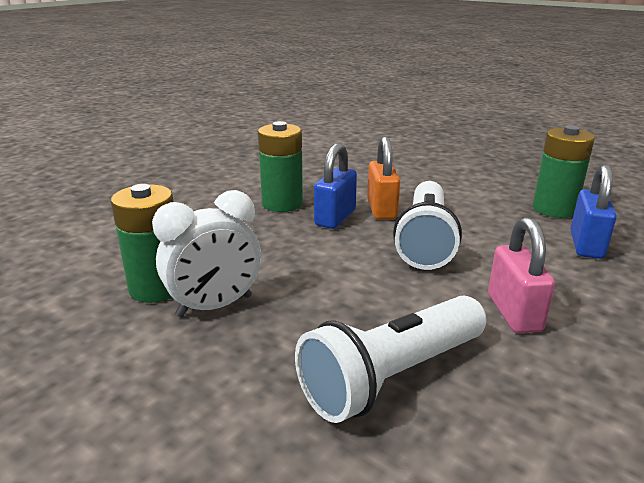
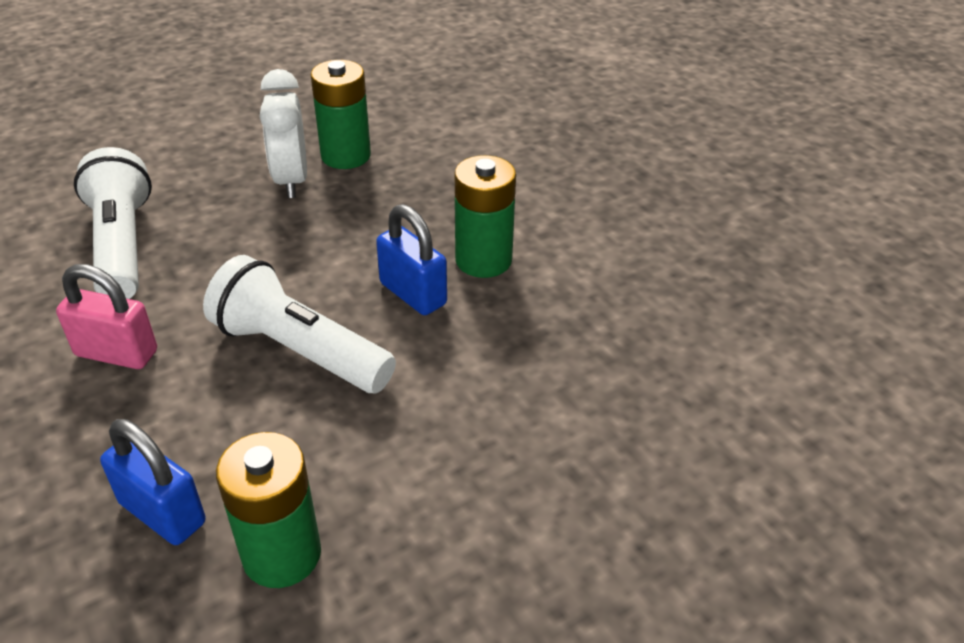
camera: 110 degrees right, 15 degrees up
(381, 209) = (411, 344): orange padlock -> none

